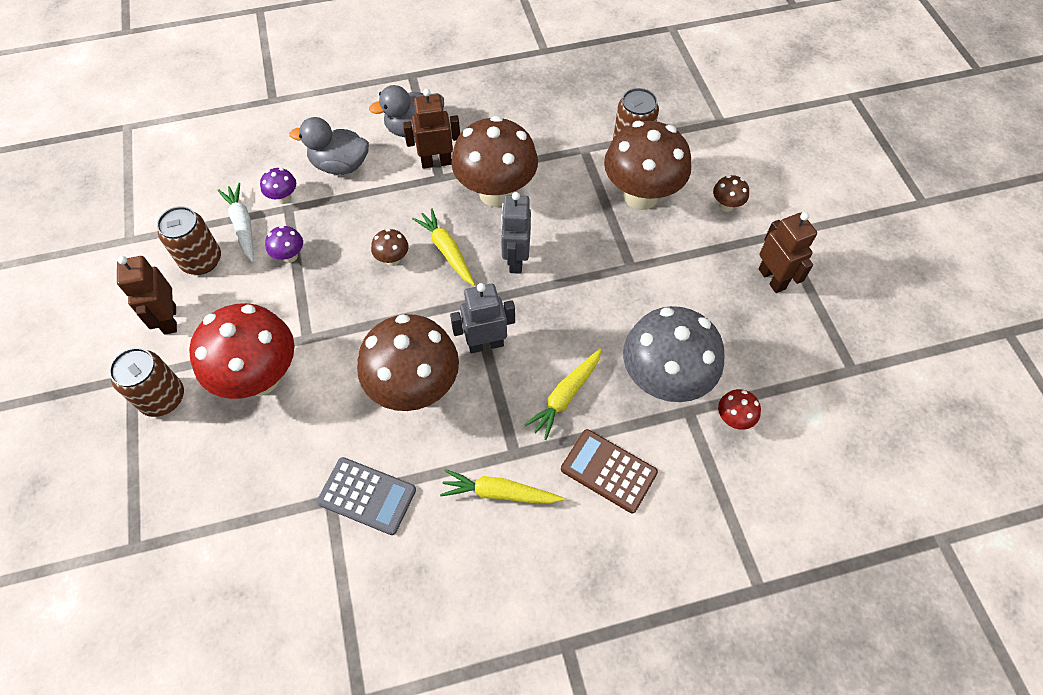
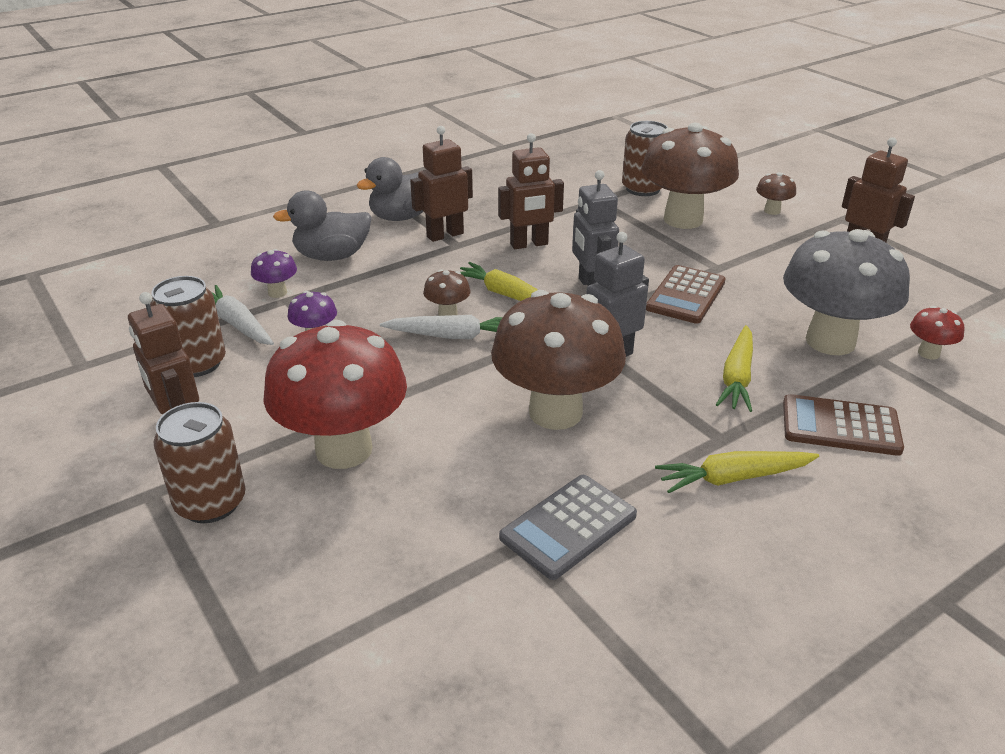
camera: 20 degrees left, 25 degrees down
(367, 496) = (568, 526): grey calculator -> grey calculator turned 135 degrees clockwise
(384, 285) = (452, 336): none -> white carrot
(496, 193) = (529, 244): brown mushroom -> brown robot
(584, 292) = (685, 295): none -> brown calculator

